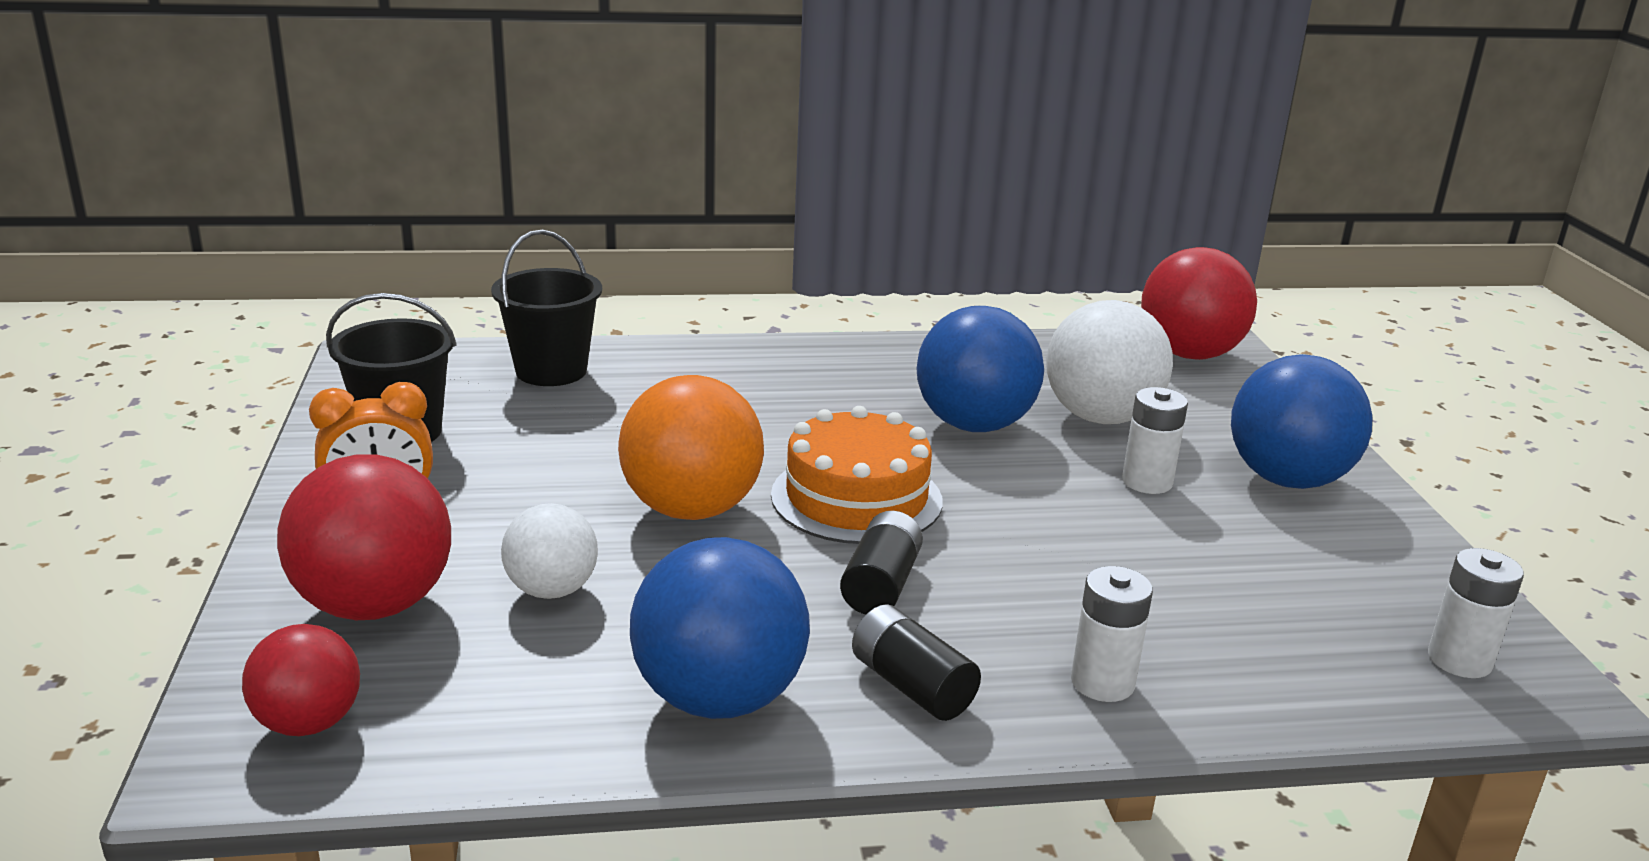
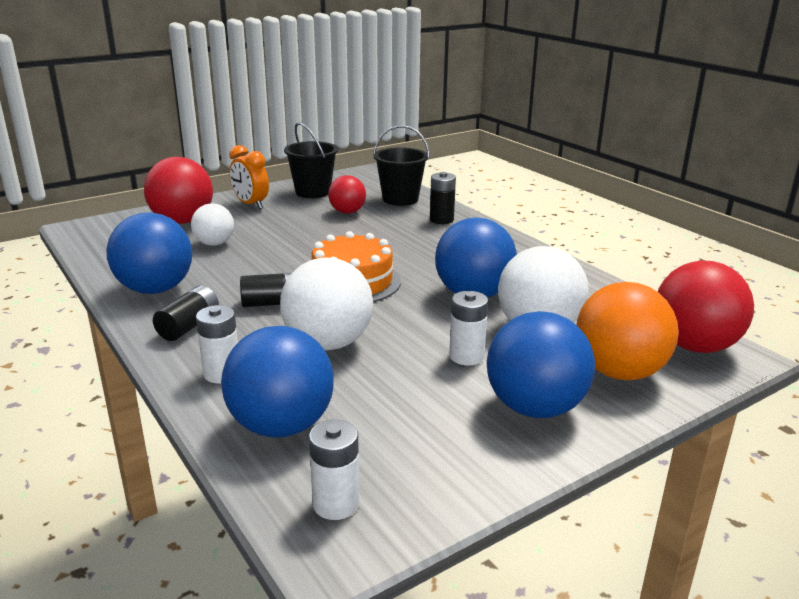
camera: 65 degrees right, 0 degrees up
(308, 723) = (105, 232): red ball -> red ball (347, 212)
(683, 367) = (441, 220): none -> black battery
(691, 509) = (303, 251): orange ball -> orange ball (619, 372)
(1055, 569) = (328, 343): none -> white ball
(1274, 661) = (281, 426): none -> blue ball

